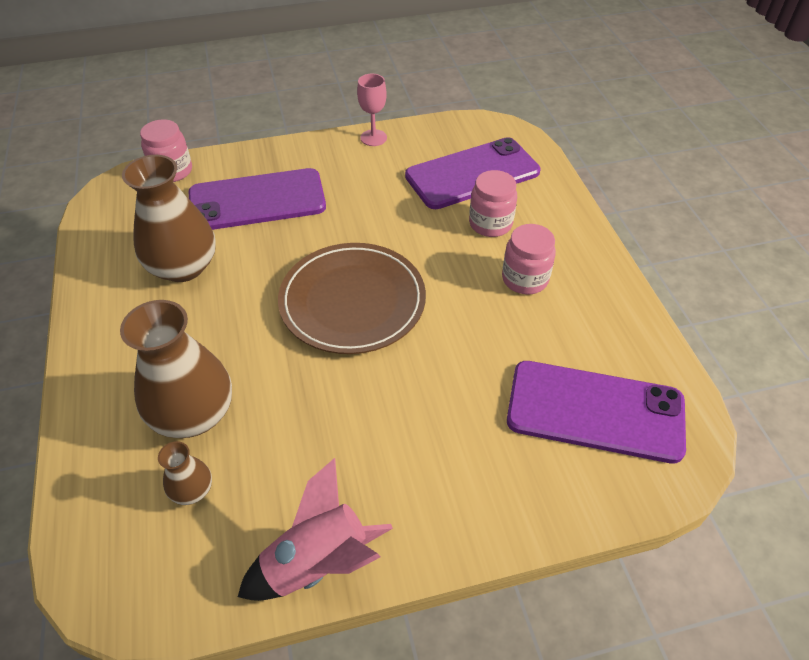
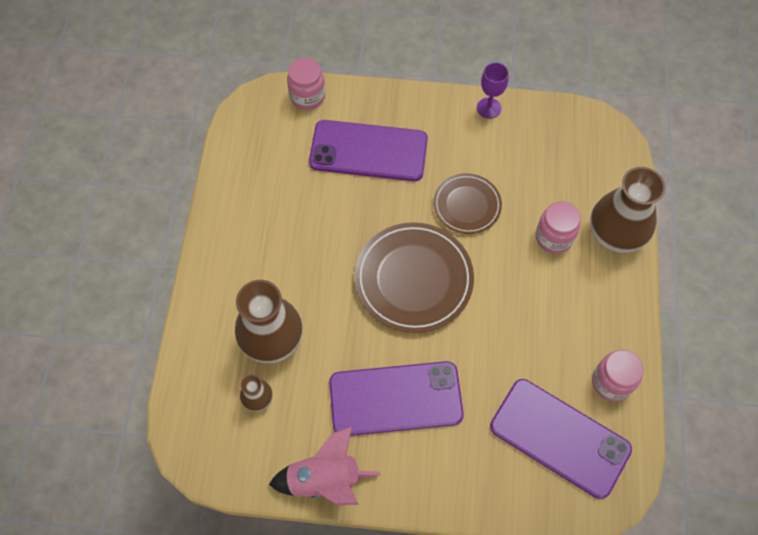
camera: 20 degrees right, 15 degrees up
(183, 267) = (294, 203): brown vase -> brown vase (615, 234)
(373, 138) = (489, 108): pink goblet -> purple goblet
(385, 220) = (467, 205): none -> brown plate
(472, 174) = (560, 177): purple phone -> purple phone (395, 398)
(525, 279) = (558, 303): pink jar -> pink jar (611, 382)

